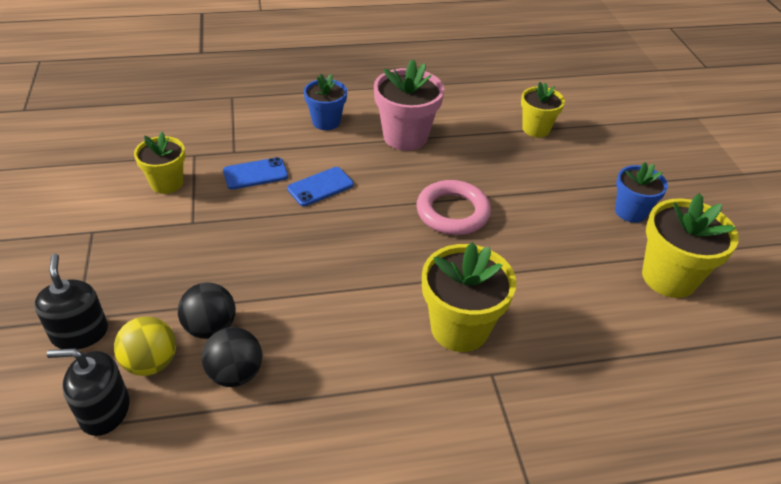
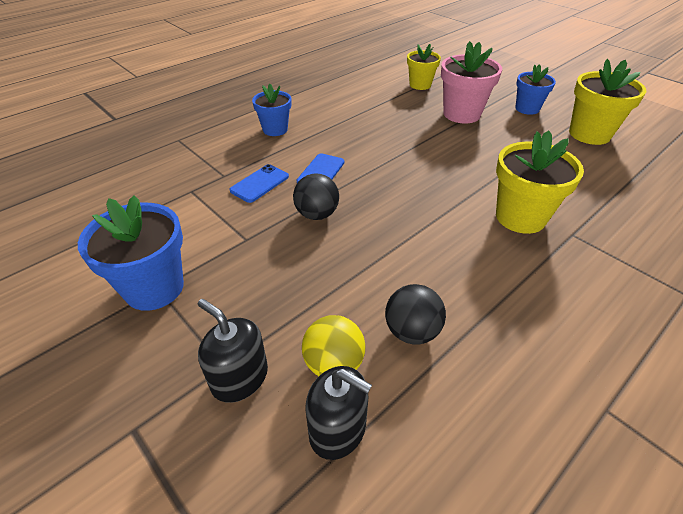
camera: 30 degrees left, 0 degrees up
(90, 230) = (154, 288): none -> blue flower pot
(104, 410) = (338, 429): black soap dispenser -> black soap dispenser turned 120 degrees counterclockwise
(167, 183) = (189, 221): yellow flower pot -> none
(210, 327) = (352, 308): black ball -> black ball (317, 214)
(405, 137) = (343, 118): pink flower pot -> pink flower pot (461, 114)
(452, 212) = (429, 150): pink ring -> none

